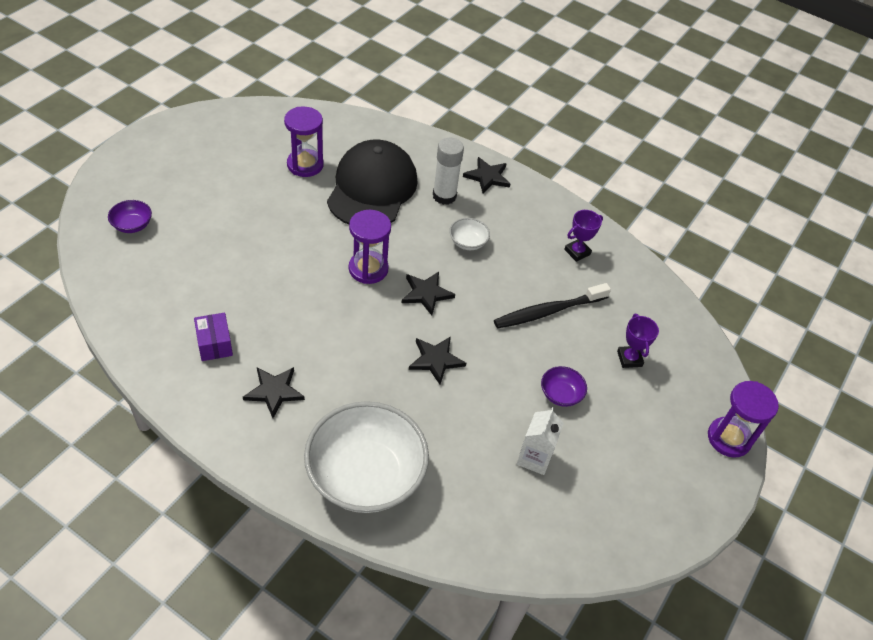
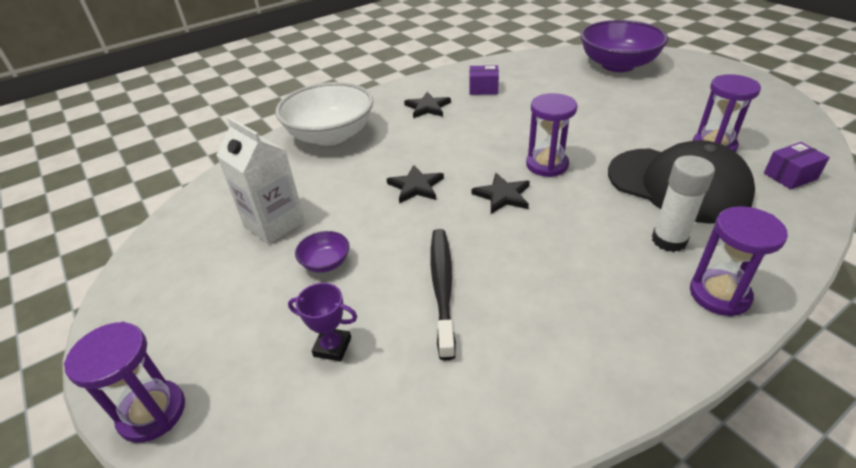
camera: 120 degrees right, 10 degrees down
(132, 225) = (617, 65): purple bowl -> purple bowl, size x2.39
(340, 130) = (790, 176): none -> purple box
(468, 242) = (578, 243): white bowl -> none
(487, 177) = (719, 294): black star -> purple hourglass
(534, 458) = (274, 223): white carton -> white carton, size x1.52
(577, 252) = (543, 357): purple trophy -> none

